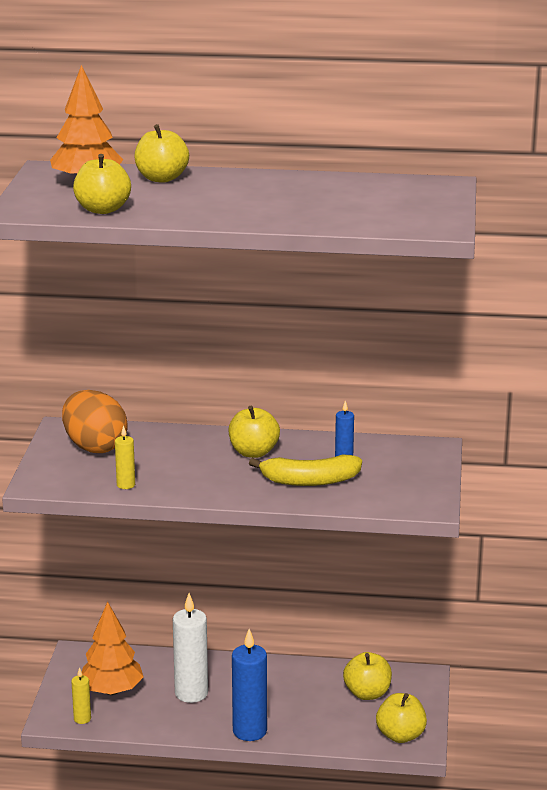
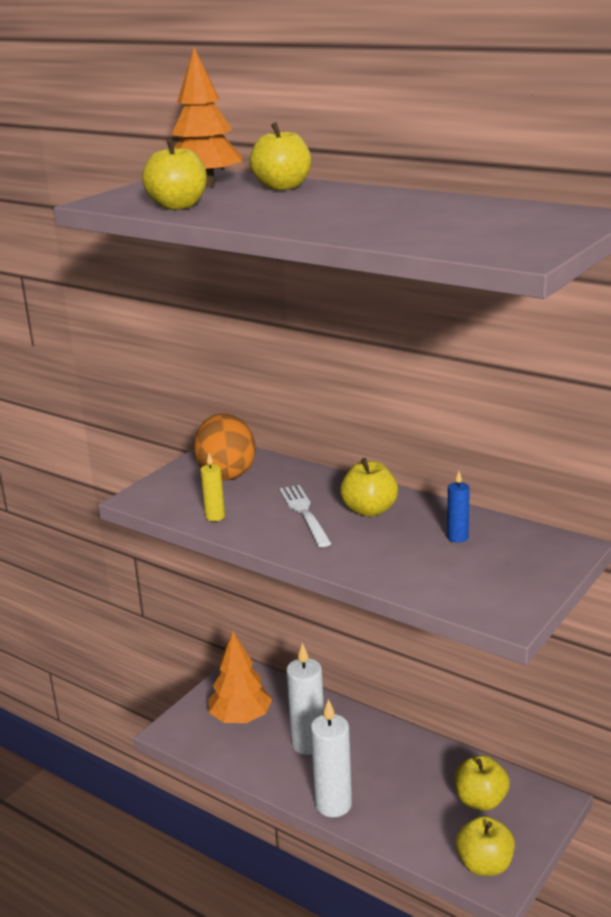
camera: 30 degrees right, 0 degrees up
(82, 719) = (194, 739): yellow candle -> none
(200, 465) = (304, 513): none -> white fork
(249, 731) = (333, 804): blue candle -> white candle
(309, 481) = (398, 554): yellow banana -> none

